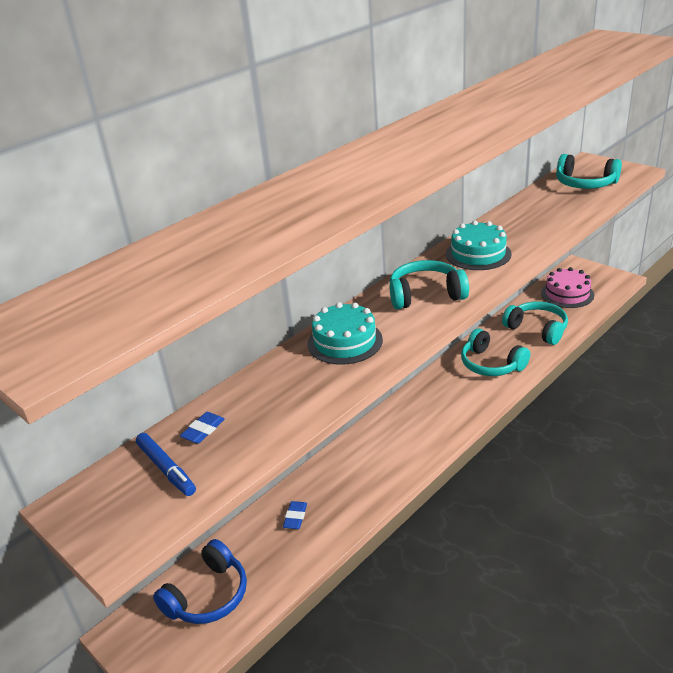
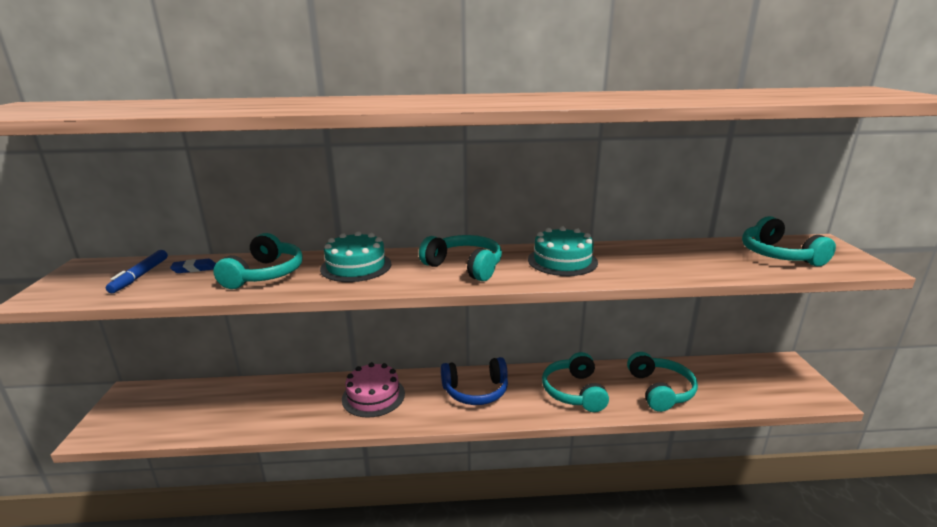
camera: 40 degrees right, 10 degrees down
(208, 595) = (182, 406): blue headphones -> blue headphones (476, 391)
(286, 393) = (265, 274): none -> turquoise headphones
(295, 517) = (288, 399): blue eraser -> none
(567, 294) = (737, 379): pink cake -> pink cake (373, 396)

